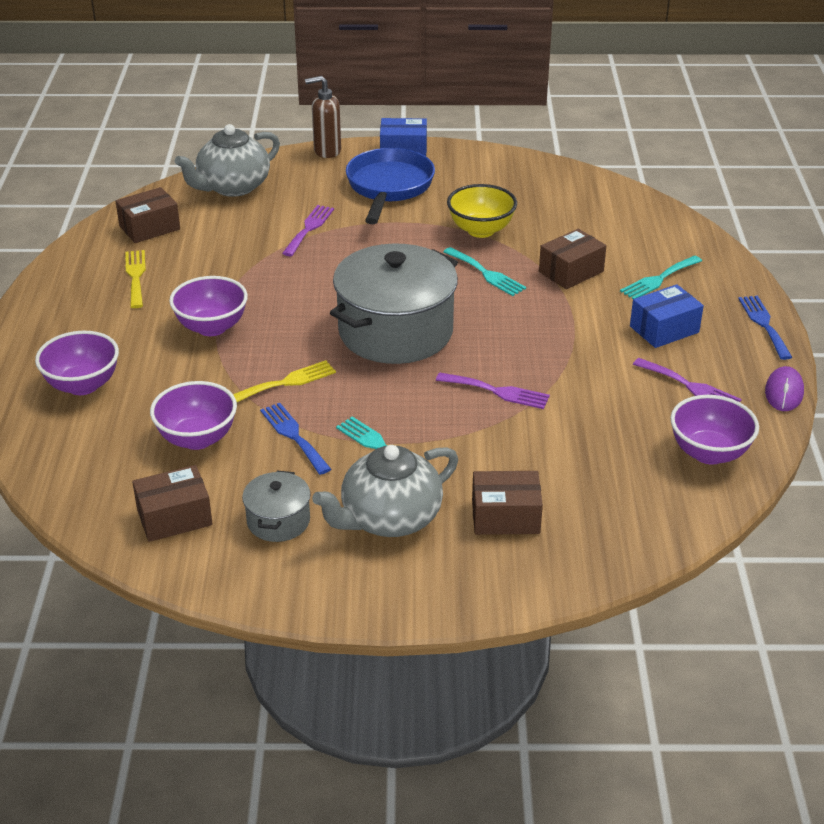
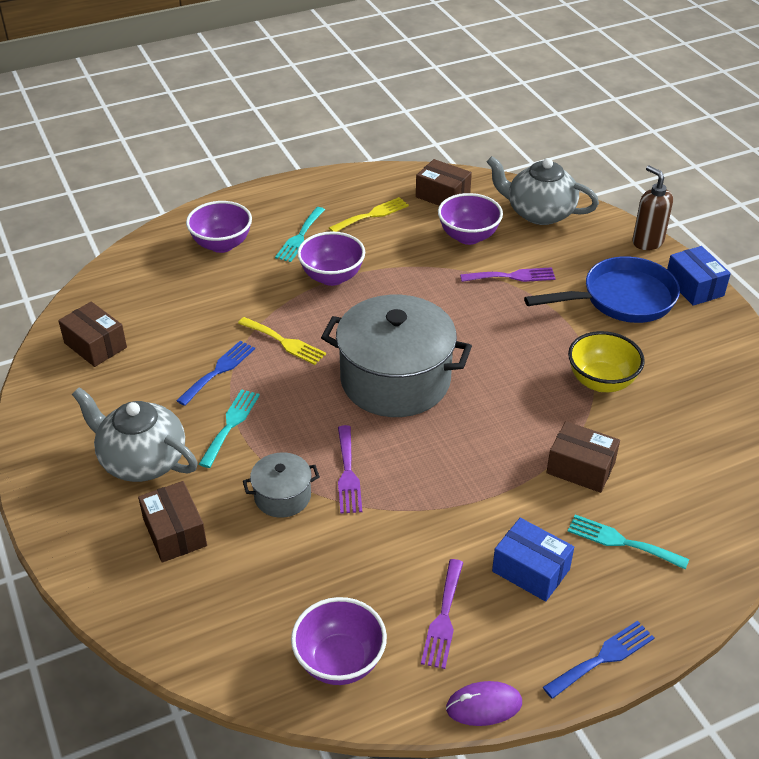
camera: 65 degrees right, 5 degrees up
(197, 438) = (189, 322): purple bowl -> purple bowl (468, 236)
(278, 521) = (113, 399): grey pot -> grey pot (282, 496)
(486, 273) = (529, 408): turquoise fork -> turquoise fork (300, 237)

